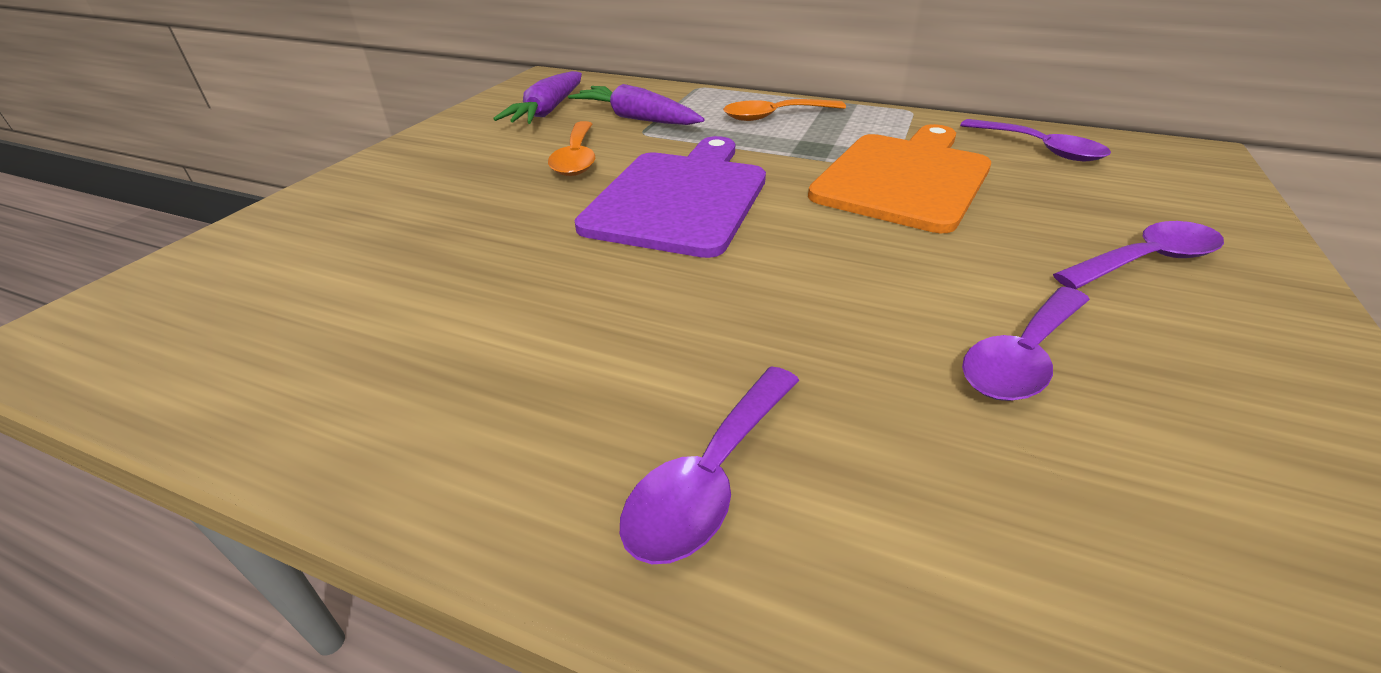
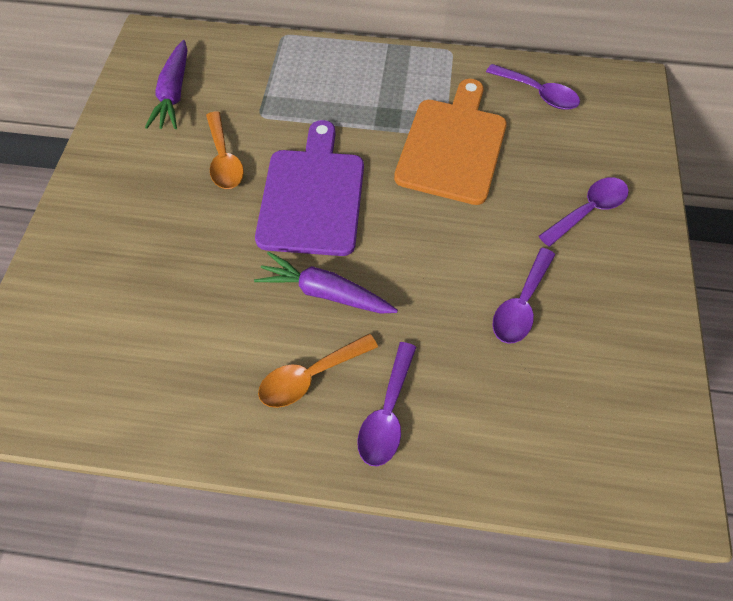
camera: 15 degrees left, 25 degrees up
(636, 118) = (249, 95): purple carrot -> purple carrot (325, 292)
(774, 116) = (353, 75): orange spoon -> orange spoon (310, 376)

